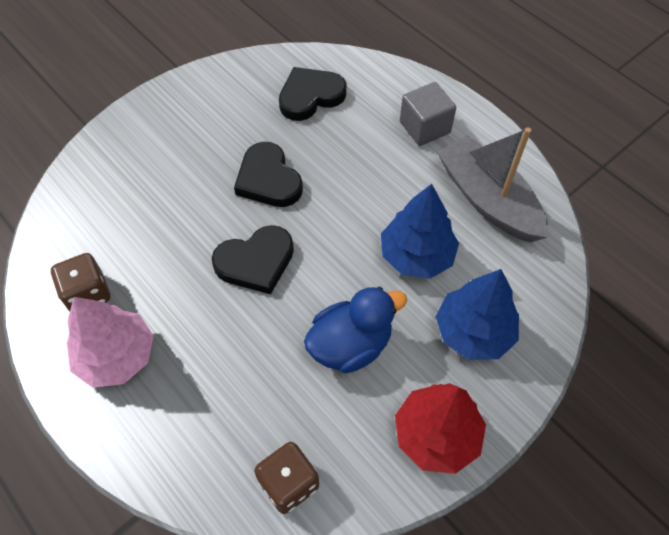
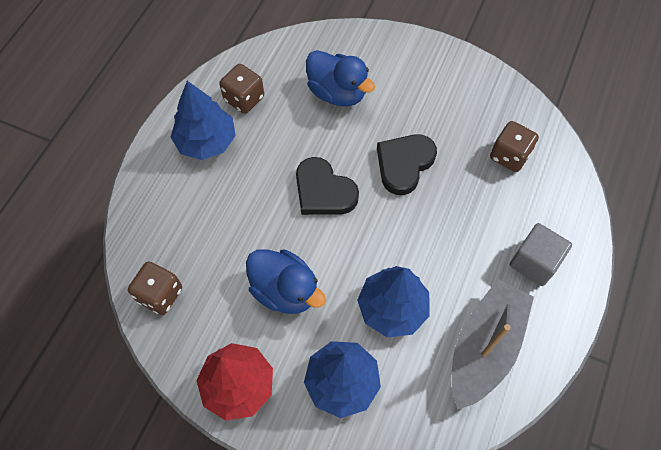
camera: 65 degrees right, 5 degrees up
(117, 356) = (206, 141): pink tree -> blue tree
(146, 201) = (337, 93): none -> blue duck
(310, 96) = (509, 156): black heart -> brown dice

